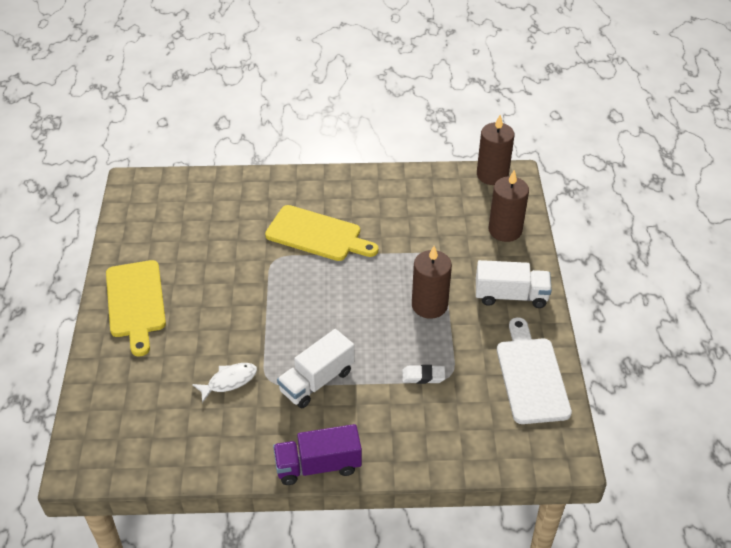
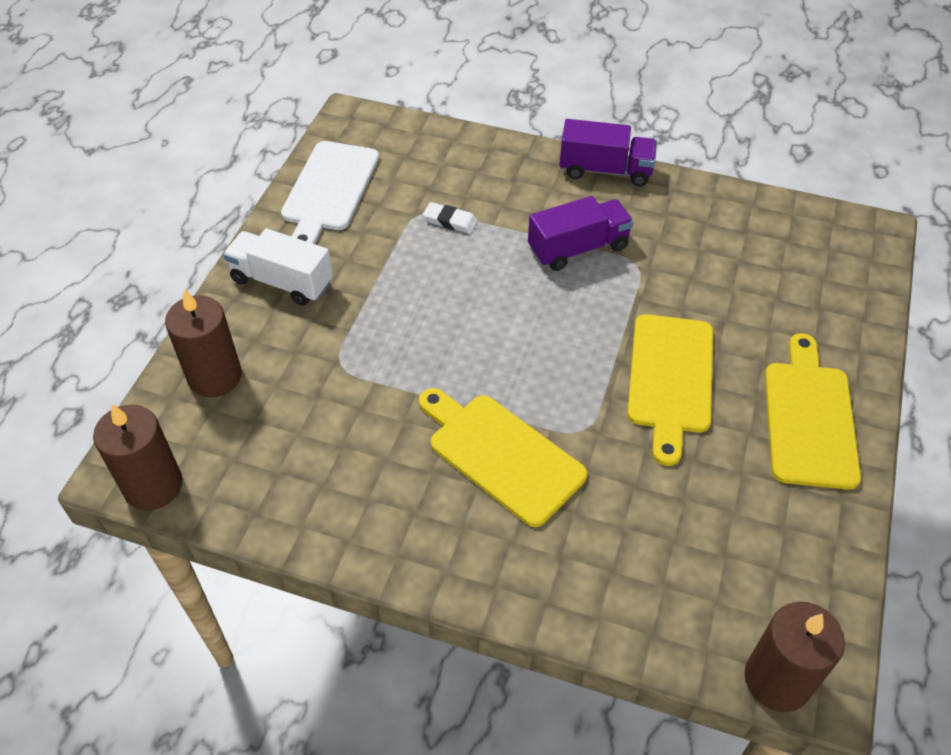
camera: 160 degrees left, 5 degrees up
(227, 303) = (670, 379): none -> yellow cutting board
(229, 381) = (686, 275): white fish -> none
(317, 381) = (578, 248): white truck -> purple truck
(429, 305) = (394, 298): brown candle -> brown candle (777, 680)

